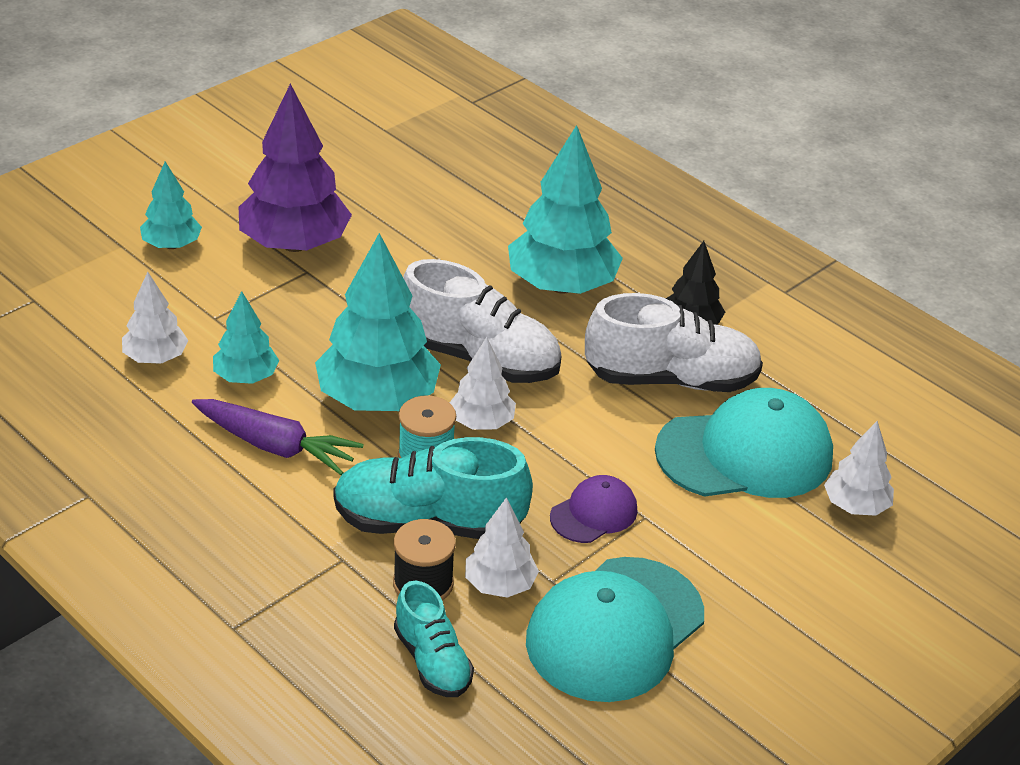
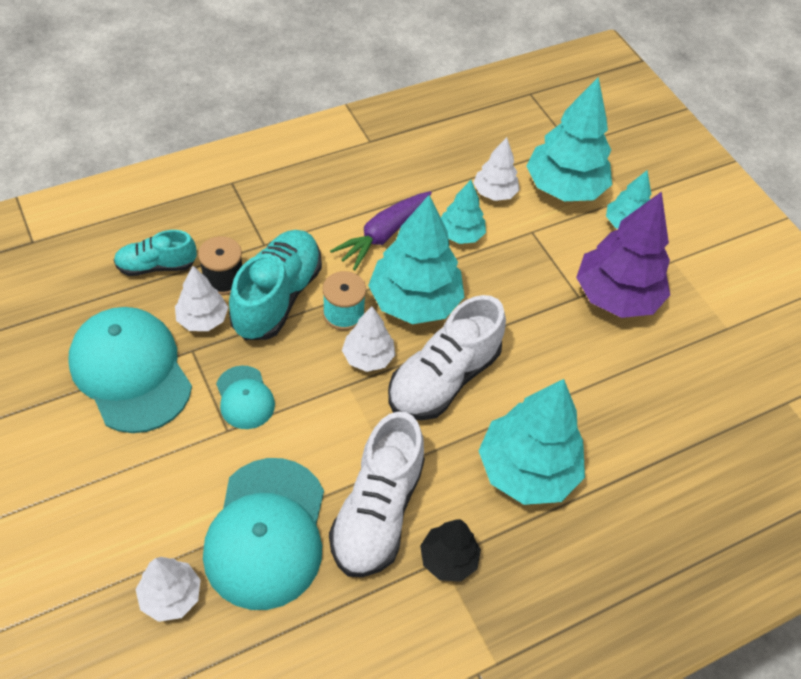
camera: 105 degrees right, 15 degrees up
(123, 299) = (564, 188): none -> turquoise tree
(594, 513) = (245, 398): purple cap -> turquoise cap

